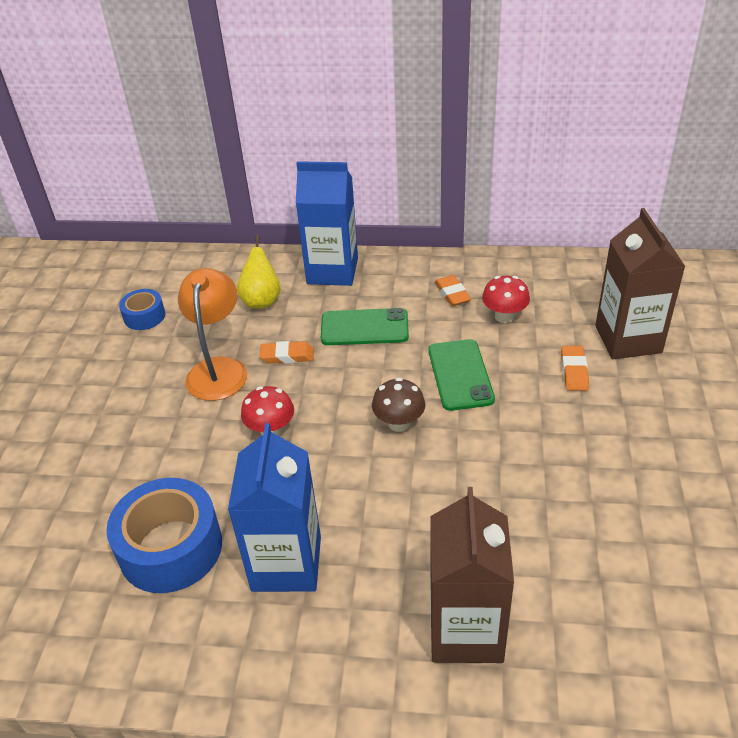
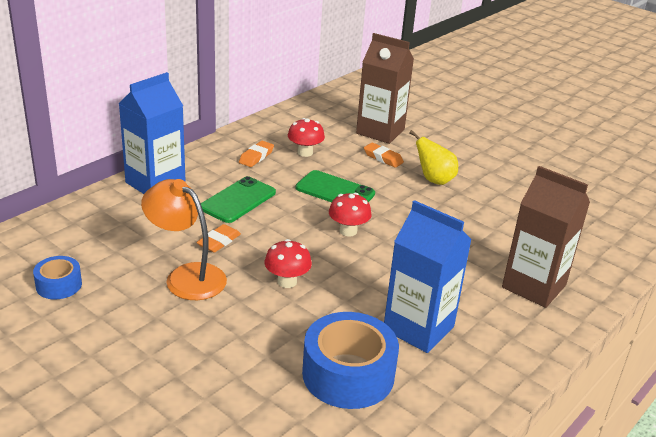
camera: 60 degrees left, 10 degrees down
(261, 300) = (137, 225): yellow pear -> yellow pear (434, 180)
(399, 423) = (348, 231): brown mushroom -> red mushroom
(452, 294) = (256, 157): orange eraser -> orange eraser turned 75 degrees counterclockwise

